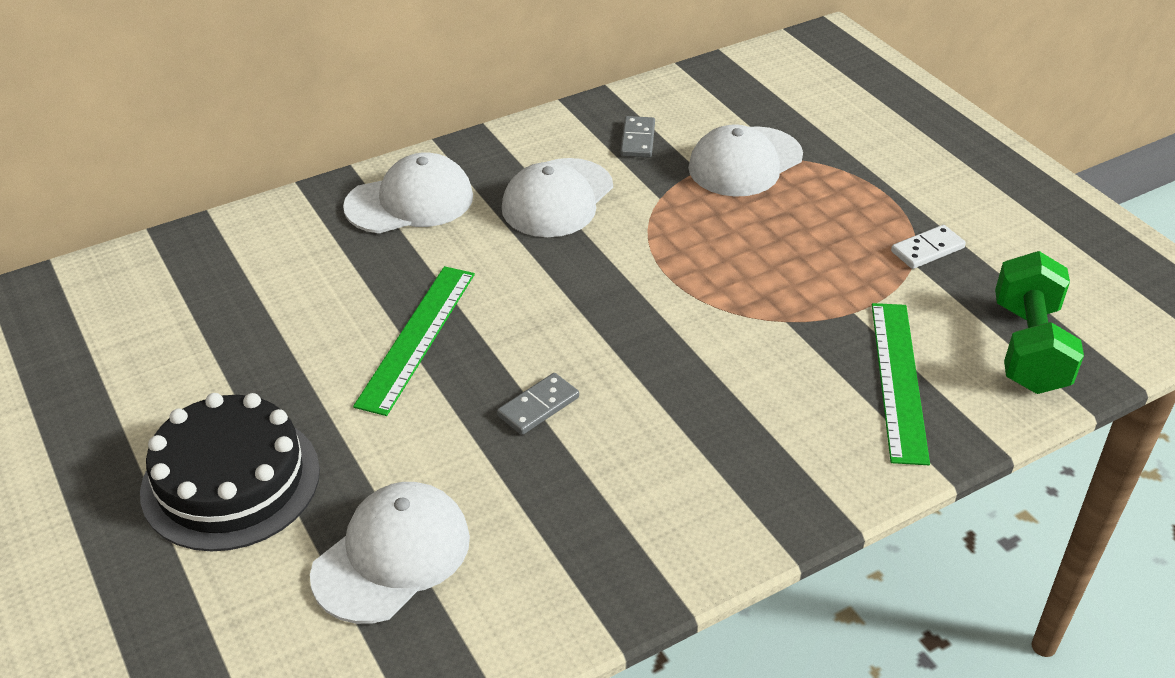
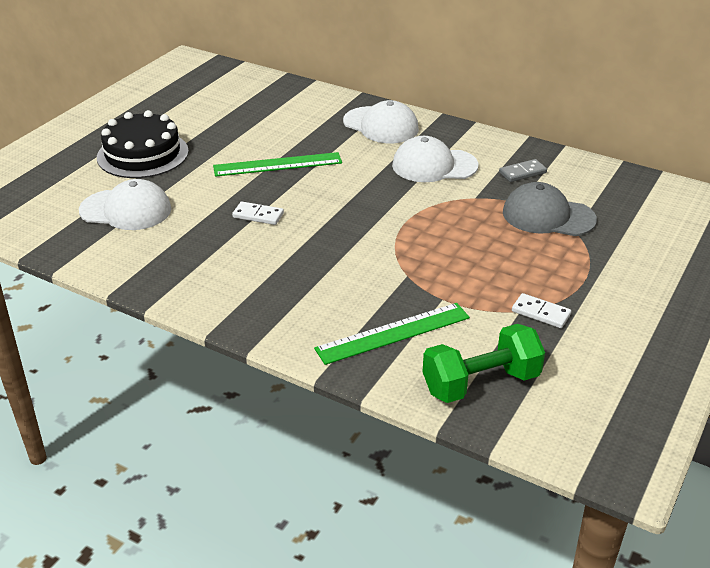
camera: 60 degrees right, 5 degrees down
(538, 406) = (258, 215): grey domino -> white domino
(745, 162) = (548, 216): white cap -> grey cap

